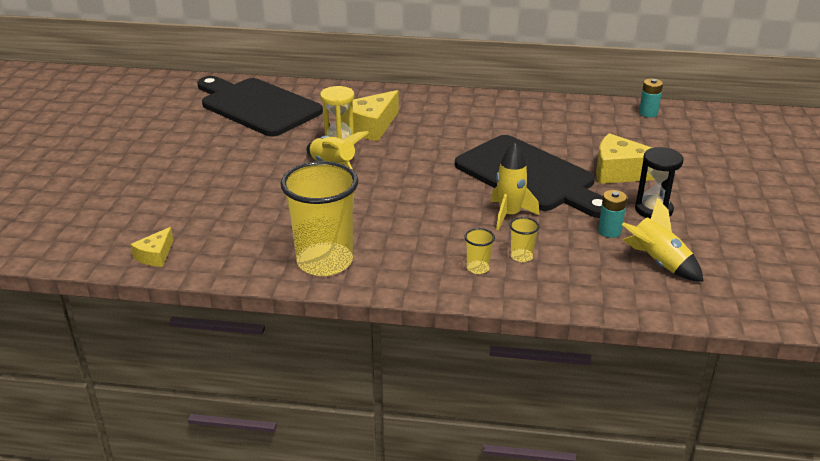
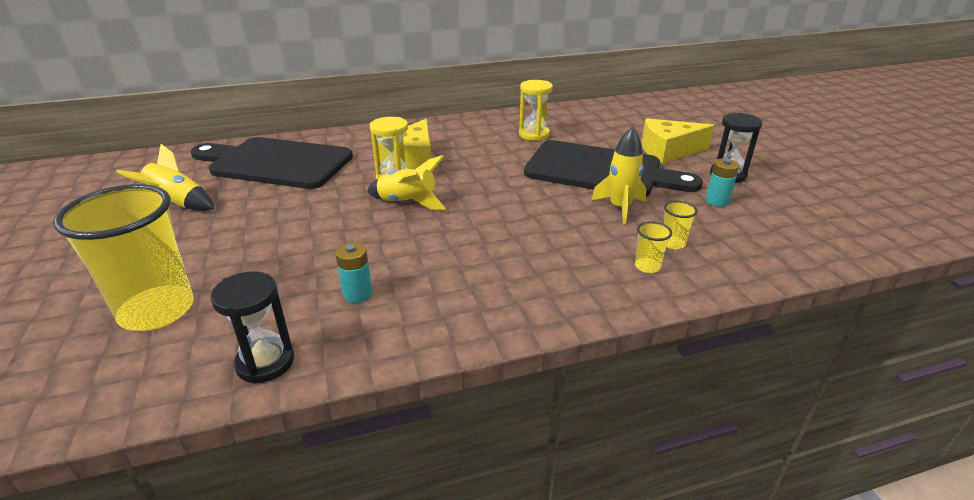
camera: 25 degrees left, 0 degrees up
(155, 255) = (265, 362): yellow cheese -> black hourglass
(324, 262) = (487, 306): yellow cup -> yellow cup (157, 311)
(504, 125) = (534, 134): none -> yellow hourglass
(648, 113) = (635, 105): turquoise battery -> turquoise battery (357, 294)
(658, 263) = (786, 218): yellow rocket -> yellow rocket (178, 204)

